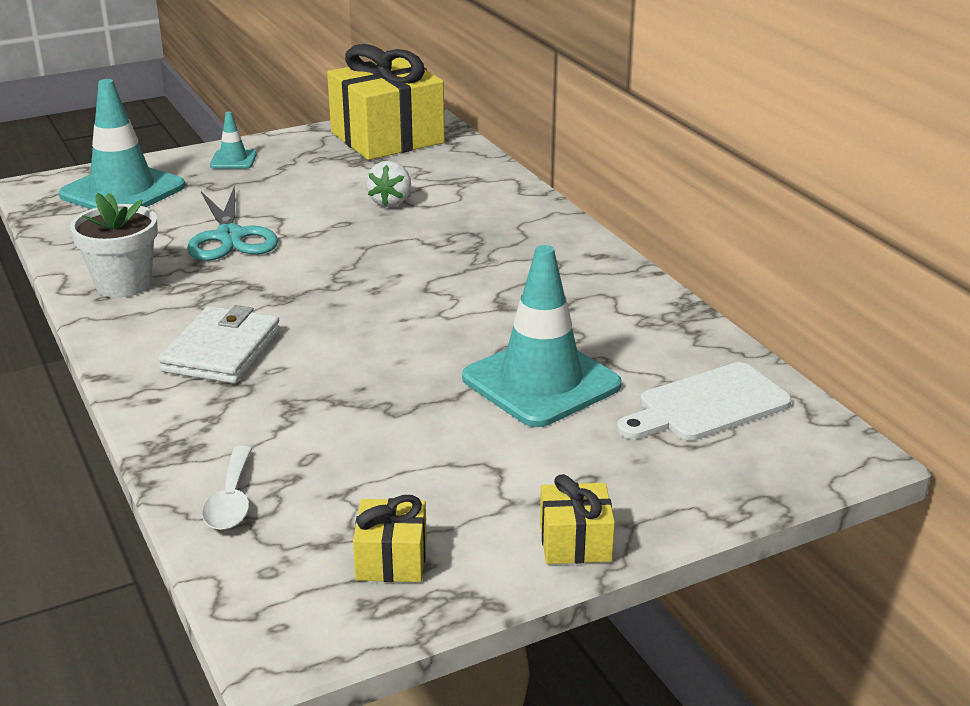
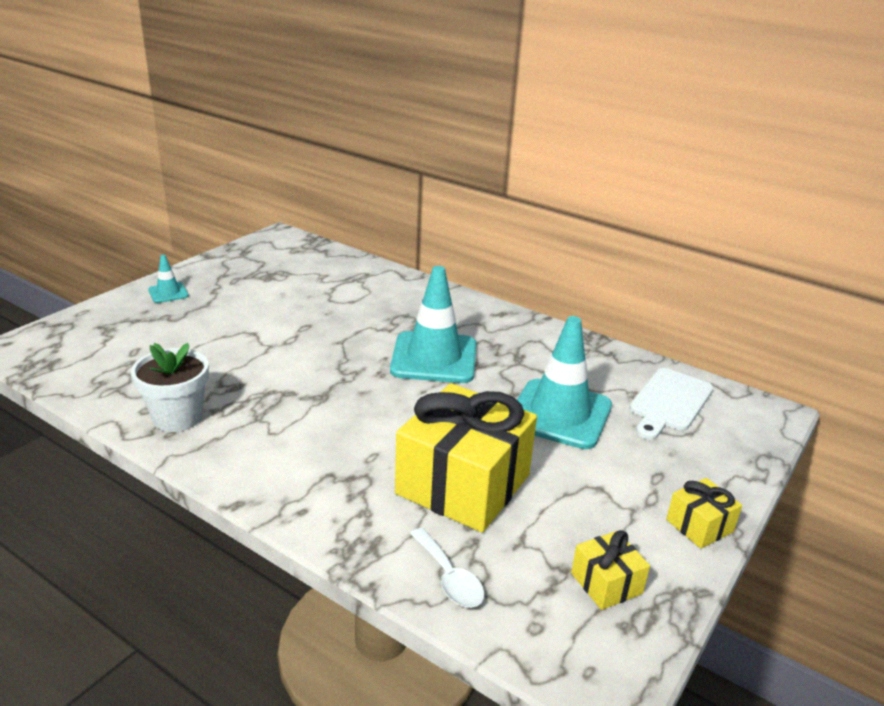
camera: 30 degrees left, 0 degrees up
(122, 191) = (97, 337): turquoise traffic cone -> turquoise traffic cone (434, 358)
(222, 351) = (316, 453): white wallet -> none
(230, 237) = (228, 356): turquoise scissors -> none
(387, 138) = (272, 255): yellow gift -> yellow gift (463, 484)
(390, 202) = (324, 303): white strawberry -> none

